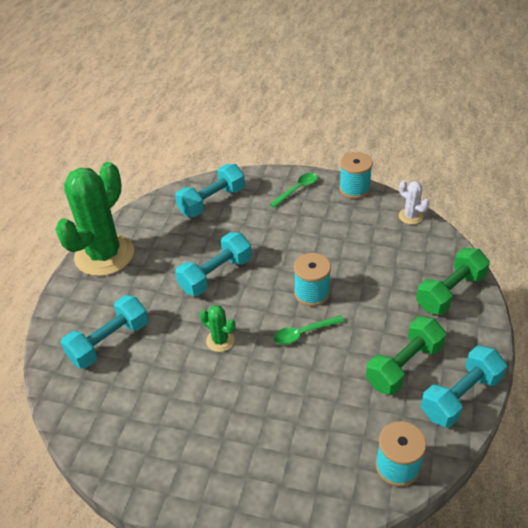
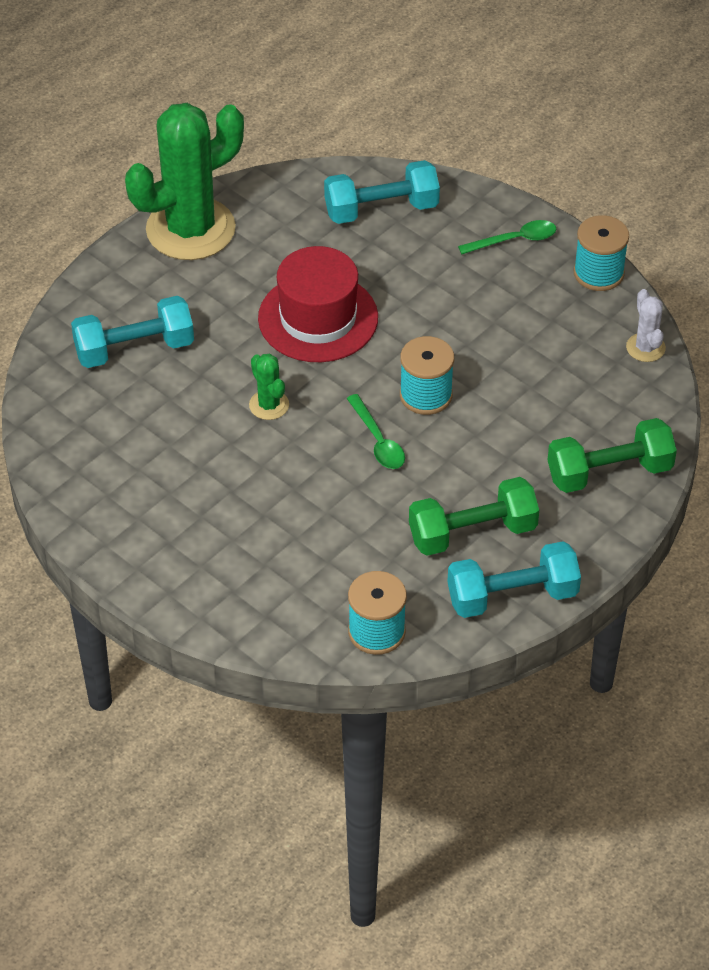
camera: 25 degrees right, 5 degrees up
(216, 275) = (318, 318): turquoise dumbbell -> red hat
(303, 333) = (378, 441): green spoon -> green spoon turned 120 degrees counterclockwise

